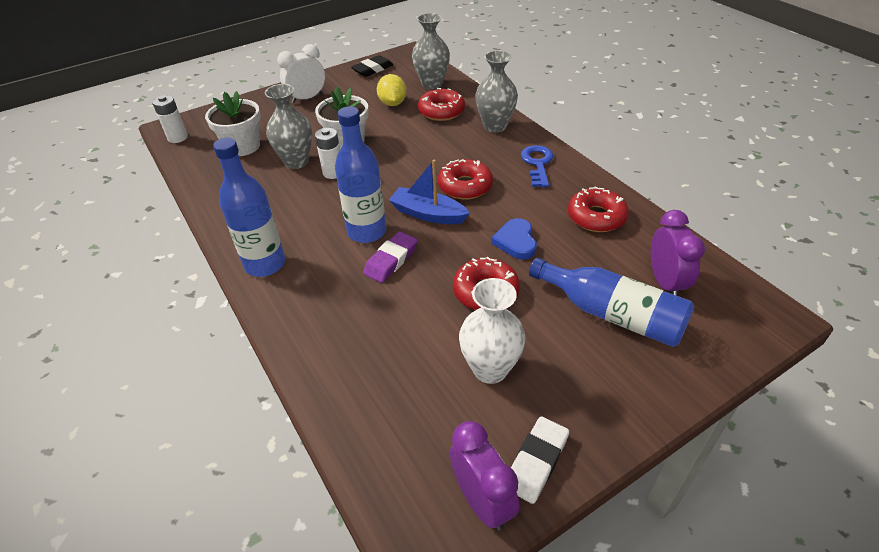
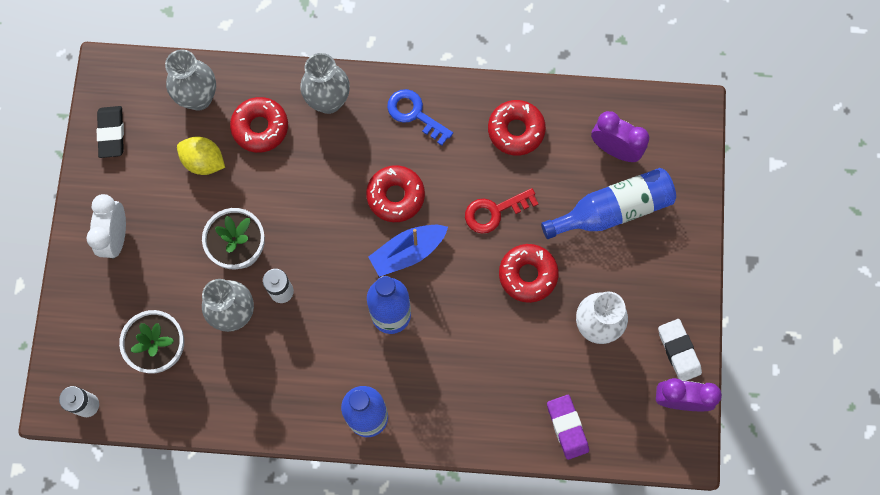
camera: 55 degrees left, 30 degrees up
(391, 260) = (441, 318): purple eraser -> purple eraser (567, 427)
(516, 241) = (494, 212): blue heart -> red key

